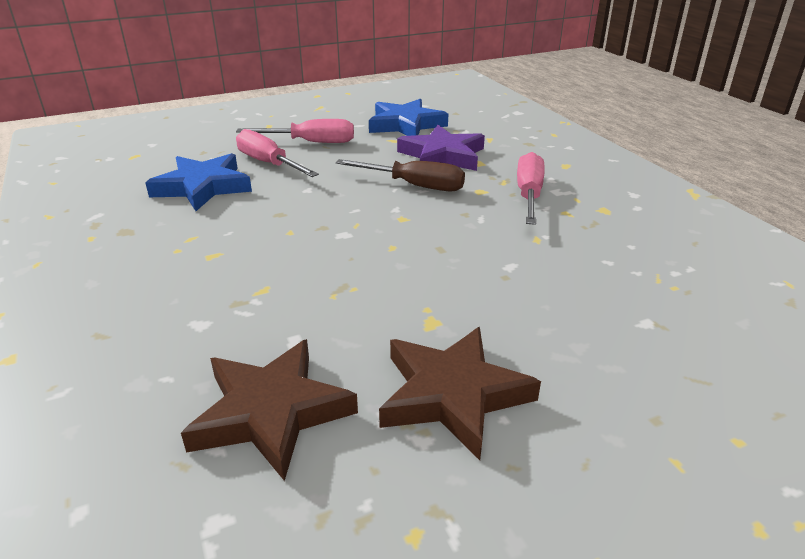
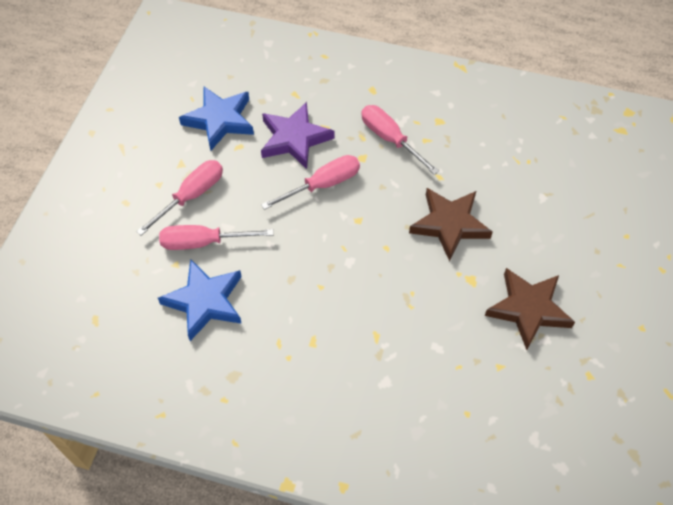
camera: 50 degrees left, 25 degrees up
(271, 412) = (484, 386): brown star -> brown star (449, 224)
(415, 186) = (323, 185): brown screwdriver -> pink screwdriver

